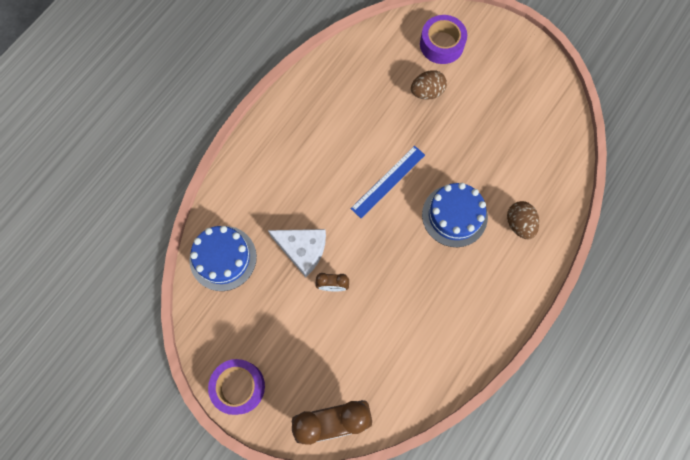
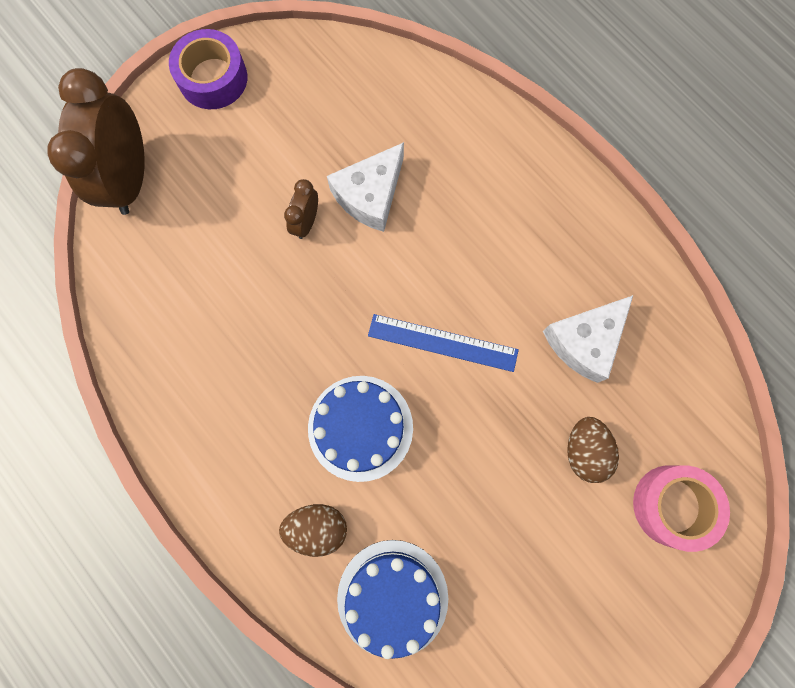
camera: 105 degrees right, 5 degrees up
(223, 258) = (389, 92): blue cake -> blue cake (392, 597)
(363, 104) = (584, 341): none -> white cheese
(388, 181) = (442, 343): blue ruler -> blue ruler turned 45 degrees counterclockwise
(441, 44) = (672, 505): purple tape -> pink tape

